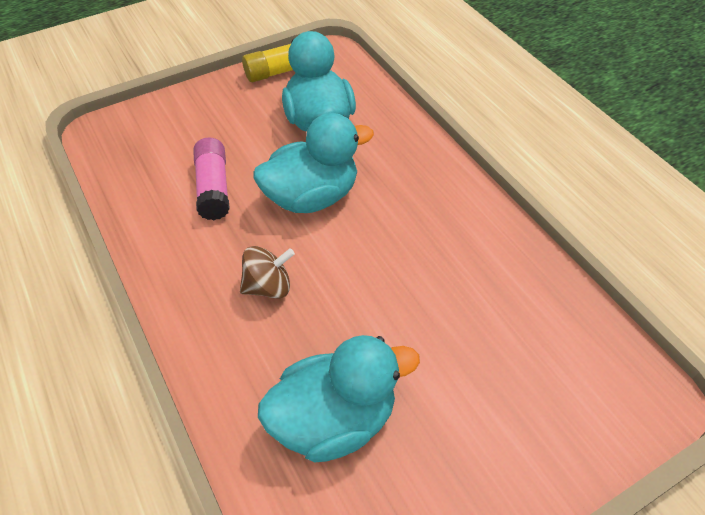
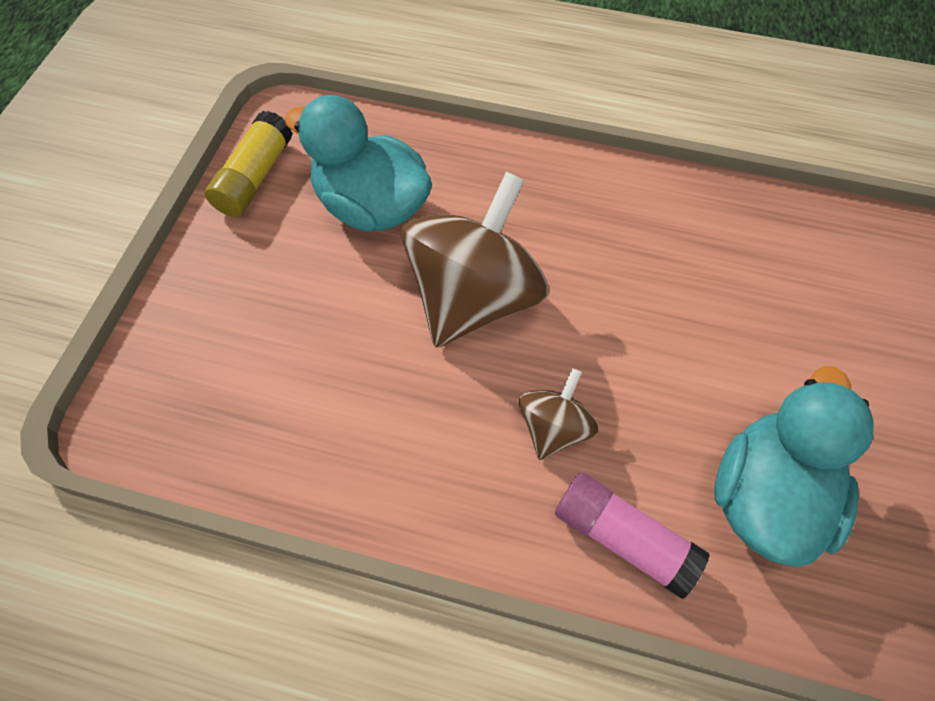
camera: 45 degrees left, 10 degrees up
(213, 188) = (359, 374): pink glue stick -> pink glue stick (623, 538)
(312, 197) = (474, 297): turquoise duck -> brown spinning top

